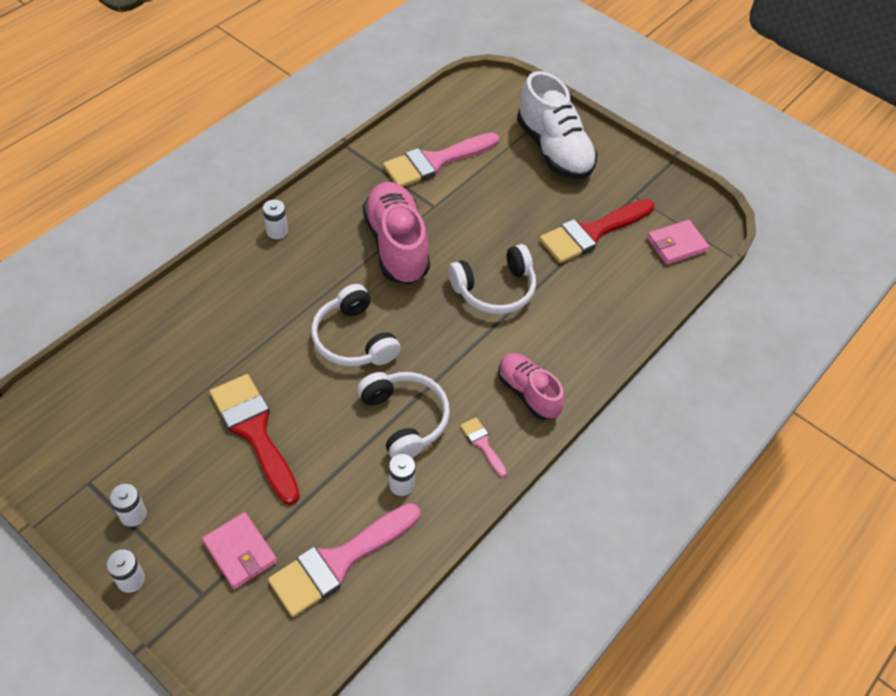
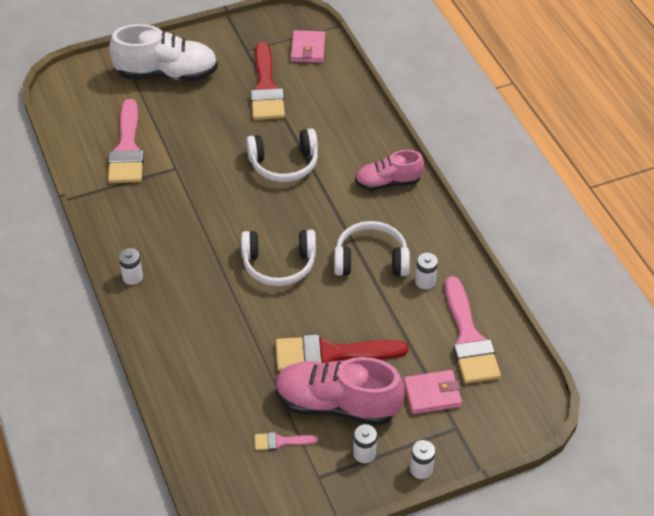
camera: 60 degrees left, 5 degrees down
(396, 245) = (201, 205): pink shoe -> pink shoe (337, 404)
(482, 444) = (416, 224): pink brush -> pink brush (280, 441)
(495, 289) = (284, 164): white headphones -> white headphones turned 75 degrees clockwise

